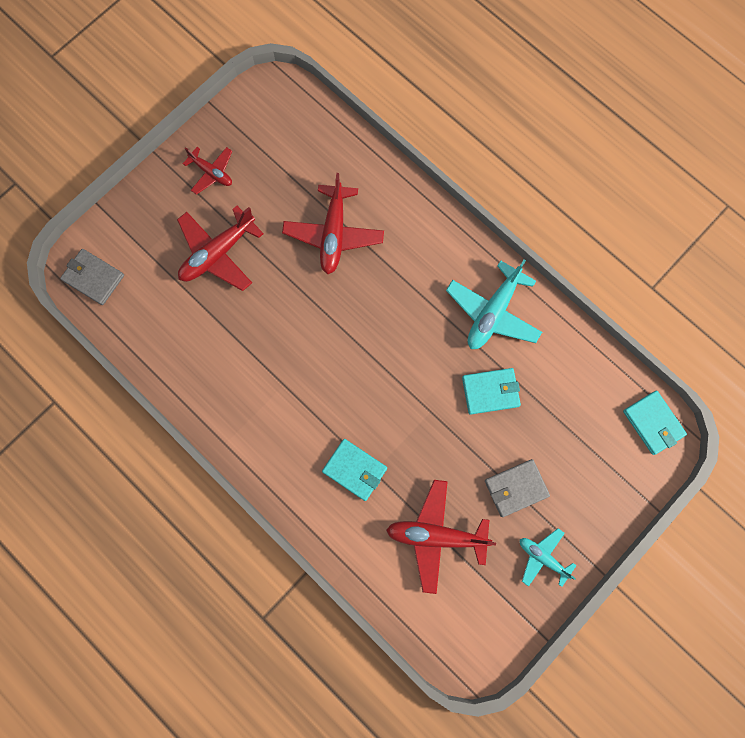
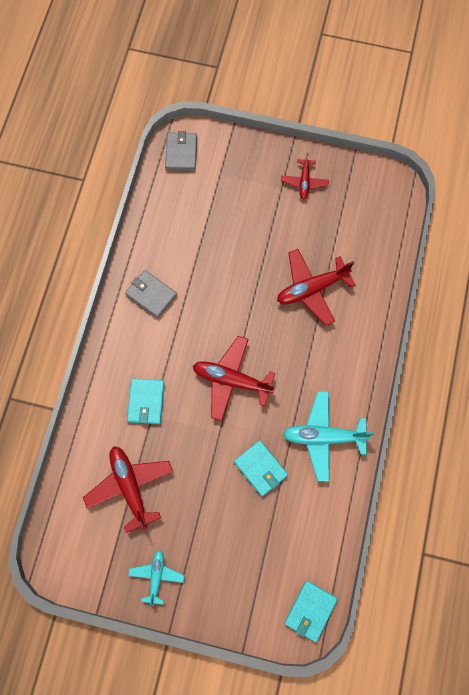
camera: 60 degrees right, 5 degrees down
(218, 253) = (248, 220): red plane -> red plane (231, 380)
(516, 488) = (198, 527): grey wallet -> grey wallet (151, 295)

